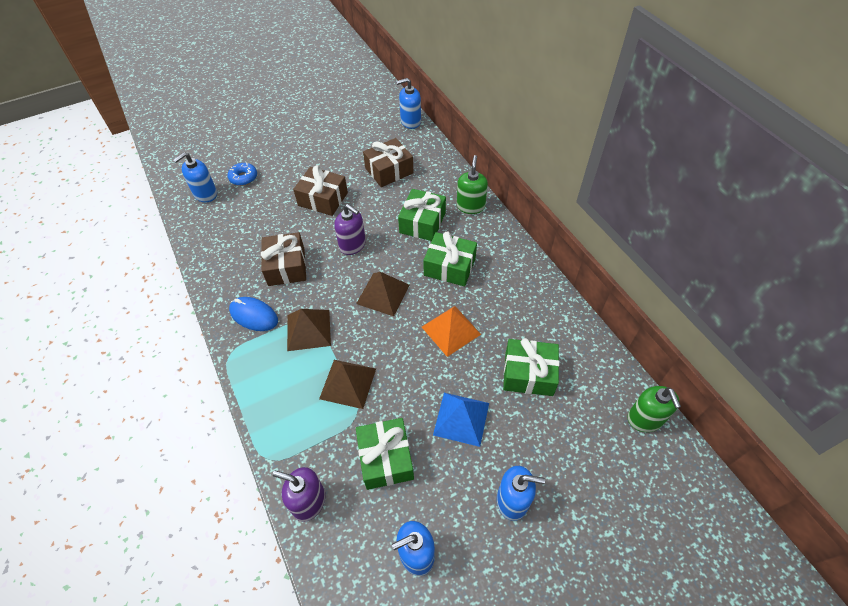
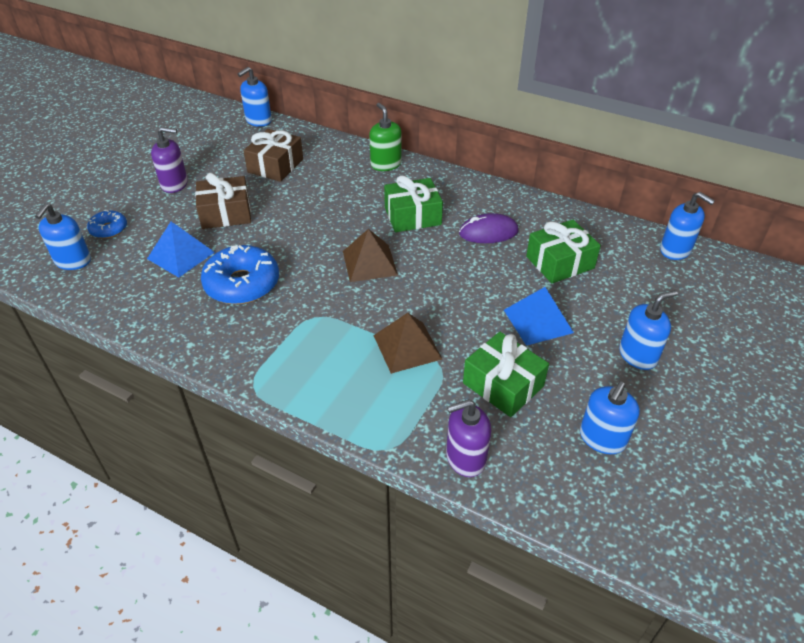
camera: 35 degrees left, 10 degrees down
(254, 315) = (247, 340): blue mouse -> none
(268, 221) = (181, 255): none -> blue pyramid
(286, 266) = (242, 284): brown gift -> blue donut
(308, 330) = (321, 324): brown pyramid -> none
(352, 245) = (298, 237): purple soap dispenser -> purple soap dispenser (174, 184)
(422, 223) = (352, 193): green gift -> none
(451, 330) = (462, 262): orange pyramid -> none
(495, 313) = (488, 232): none -> purple mouse
(645, 419) = (675, 250): green soap dispenser -> blue soap dispenser

